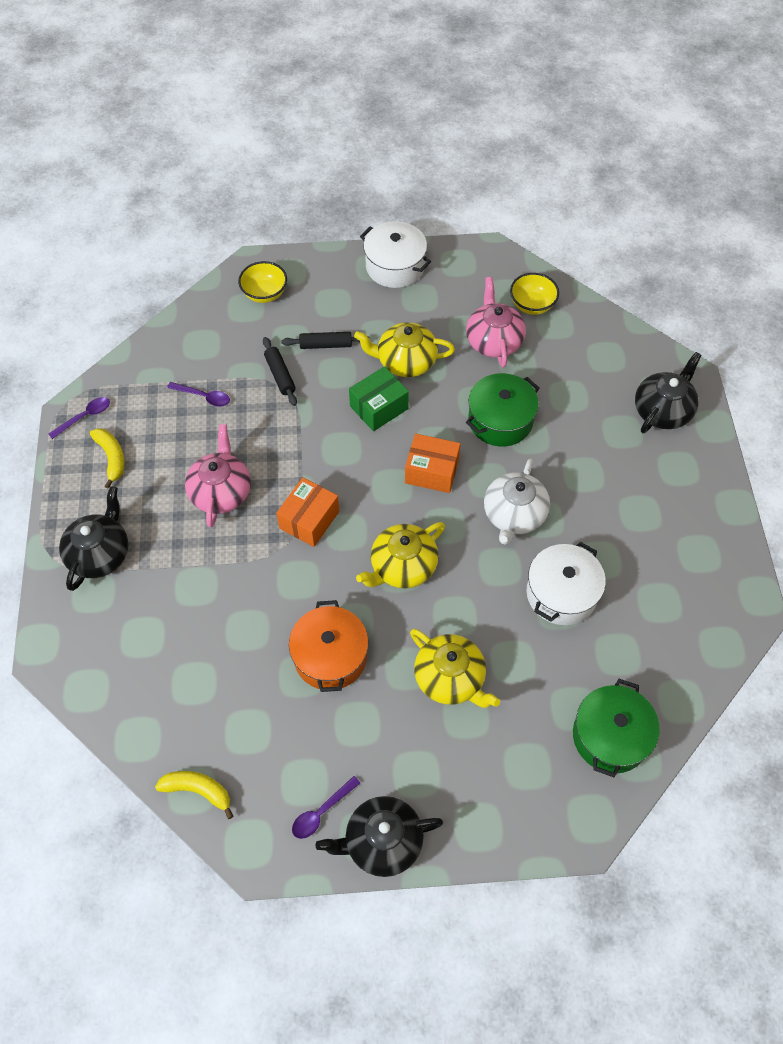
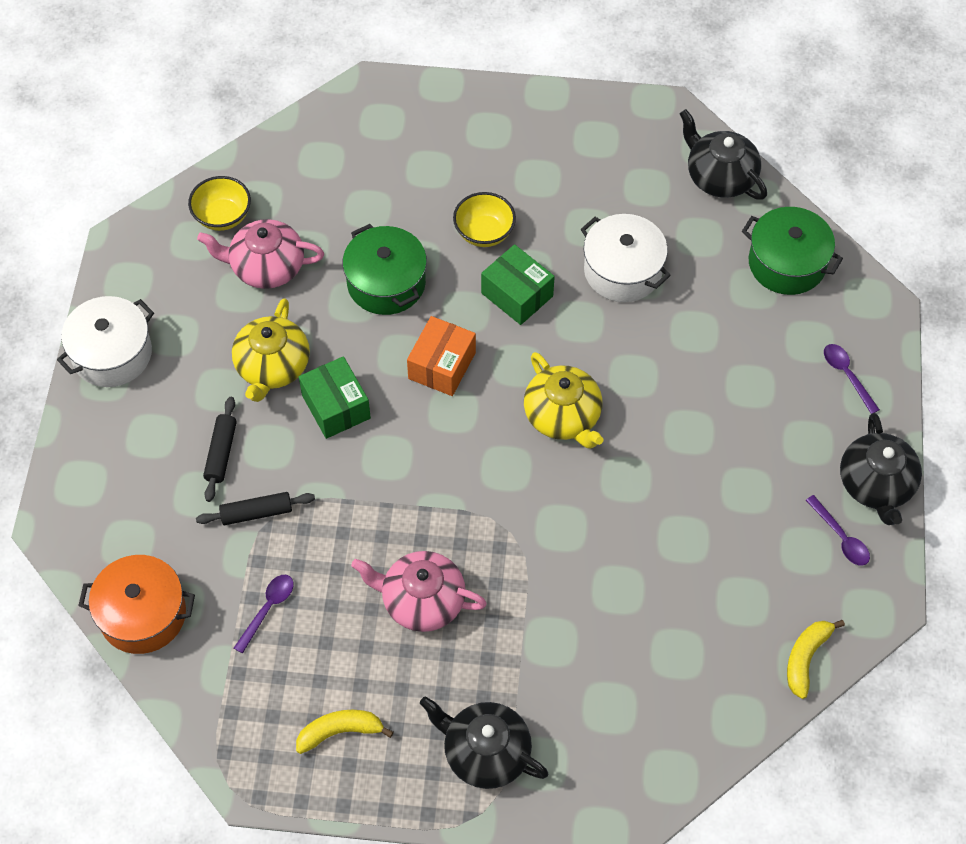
camera: 80 degrees left, 0 degrees up
(85, 417) = (264, 765): purple spoon -> purple spoon (847, 375)
(265, 293) = (111, 516): yellow bowl -> yellow bowl (484, 233)
(309, 520) = (482, 505): orange box -> none
(330, 656) = (664, 505): orange pot -> orange pot (143, 614)
(450, 678) = (706, 392): yellow teapot -> none
(514, 515) = (517, 294): white teapot -> green box
(662, 410) = (410, 125): black teapot -> black teapot (720, 176)

